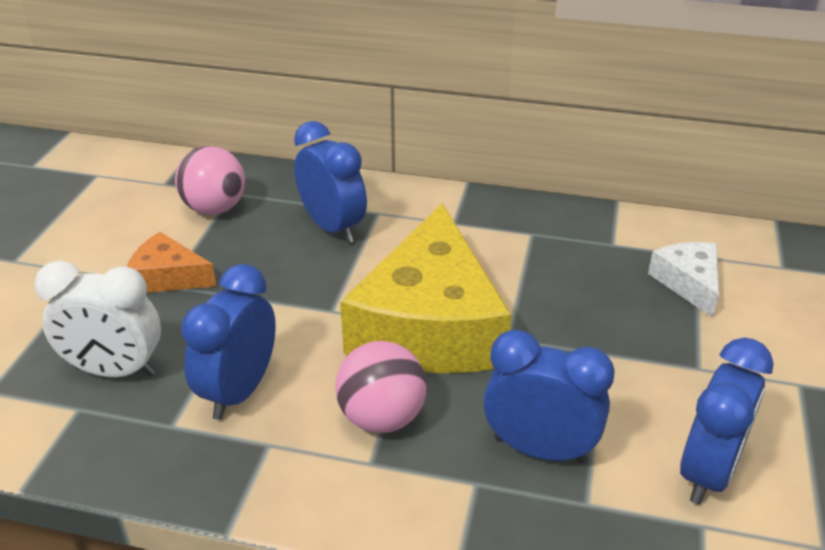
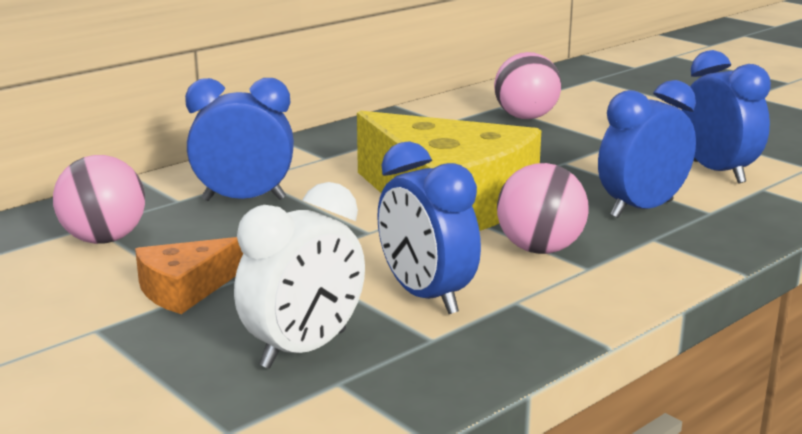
camera: 55 degrees left, 15 degrees down
(688, 283) = (526, 117): white cheese -> pink ball

